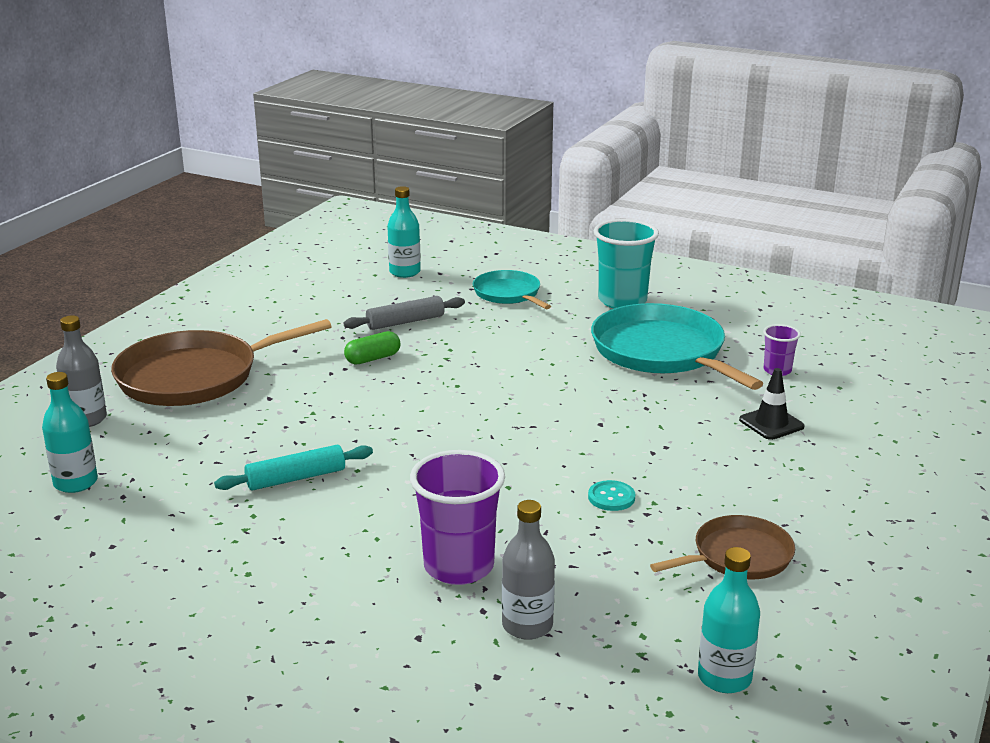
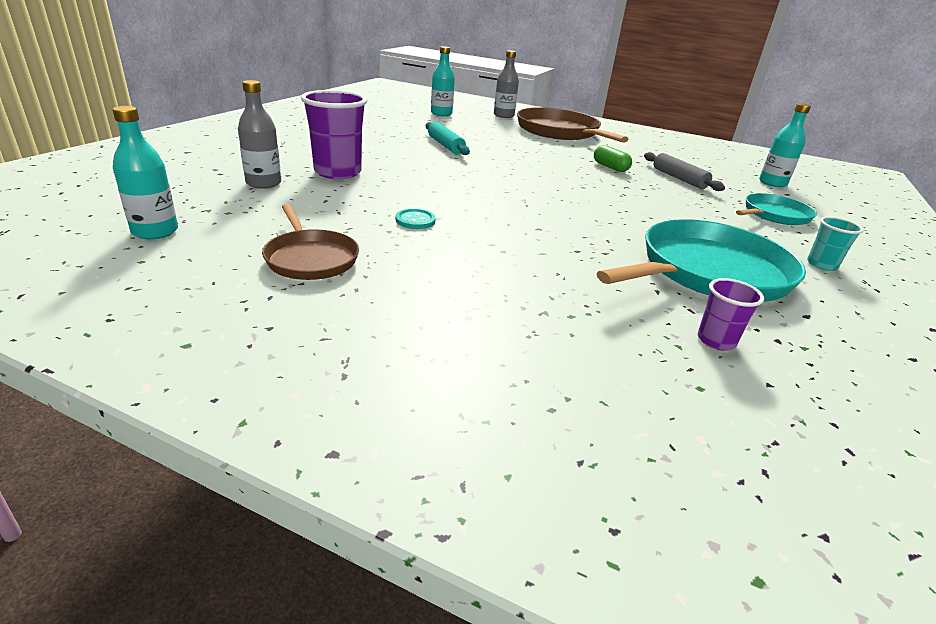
camera: 85 degrees right, 5 degrees up
(622, 301) = (821, 265): turquoise cup -> turquoise cup, size x0.51
(771, 423) = (568, 314): black traffic cone -> none

